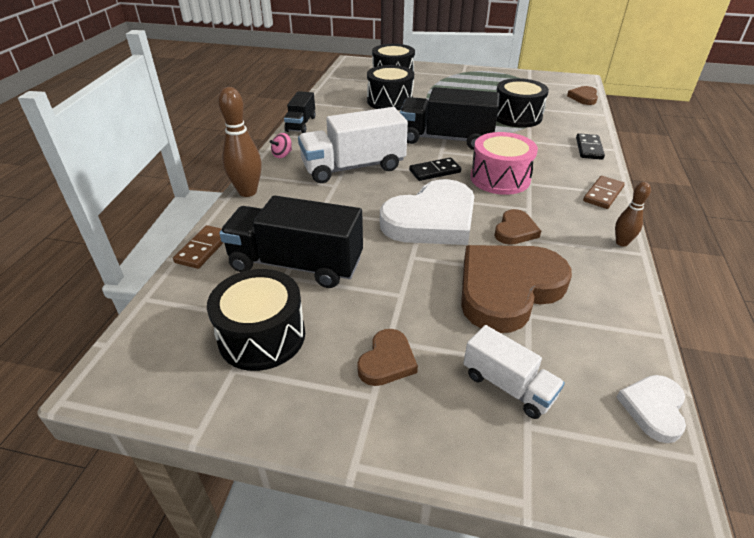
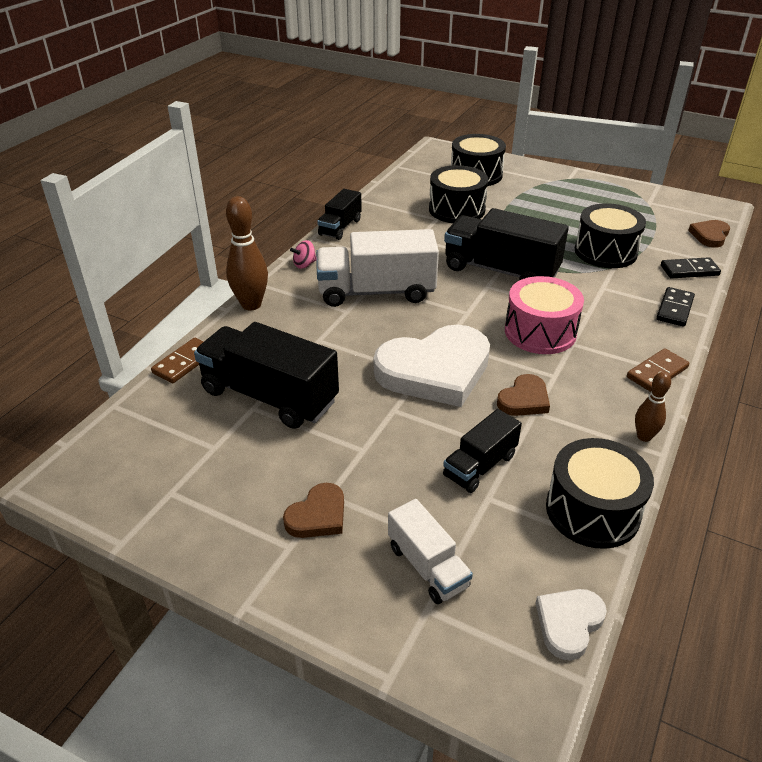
camera: 15 degrees right, 0 degrees up
(262, 336) = (208, 465): black drum -> black drum (592, 510)
(434, 171) = (467, 311): black domino -> black domino (689, 270)
(507, 289) = (480, 466): brown heart -> black truck

